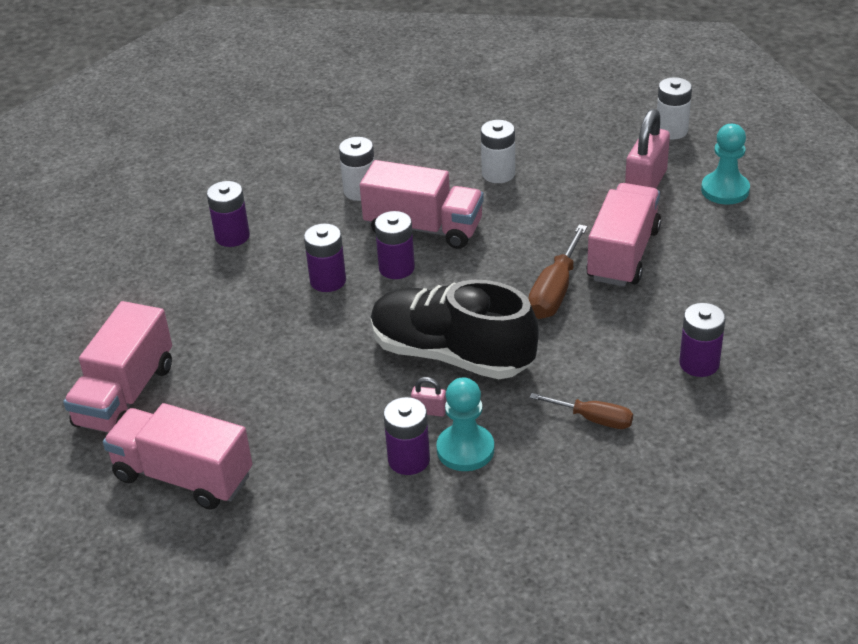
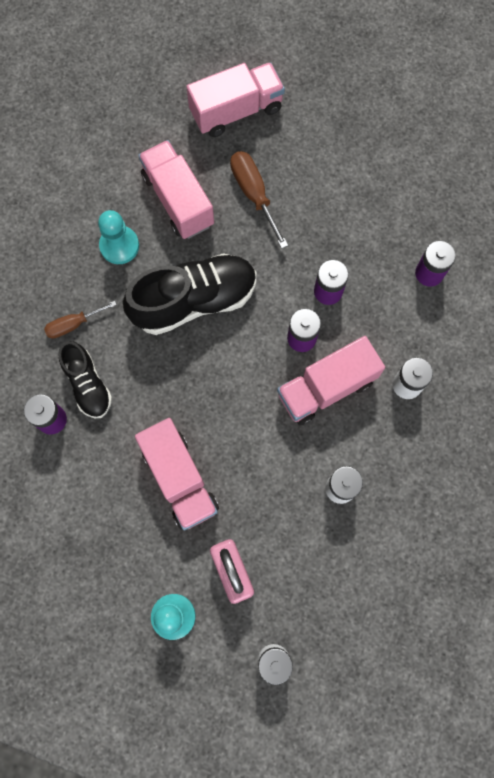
camera: 130 degrees right, 35 degrees up
(125, 395) = (328, 124): pink truck -> pink truck (178, 200)
(409, 460) = (140, 215): purple battery -> none
(429, 411) = (164, 253): pink padlock -> none
(555, 291) = (188, 405): brown screwdriver -> brown screwdriver (254, 194)
(633, 365) = (88, 385): none -> black shoe

